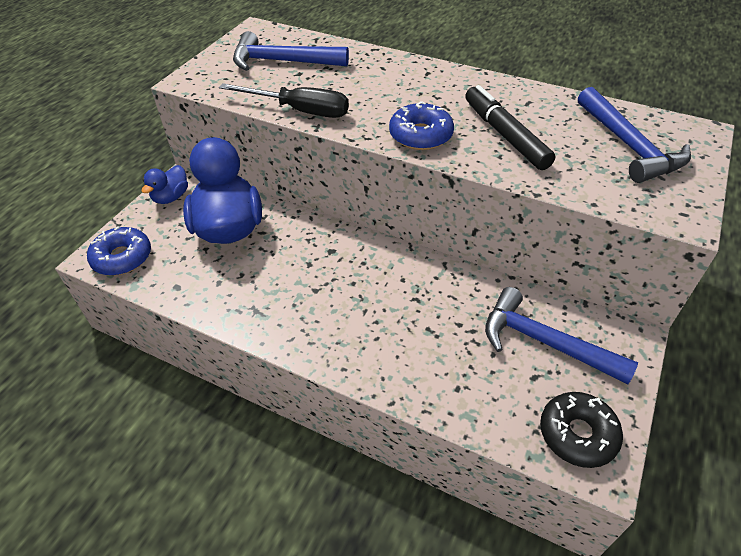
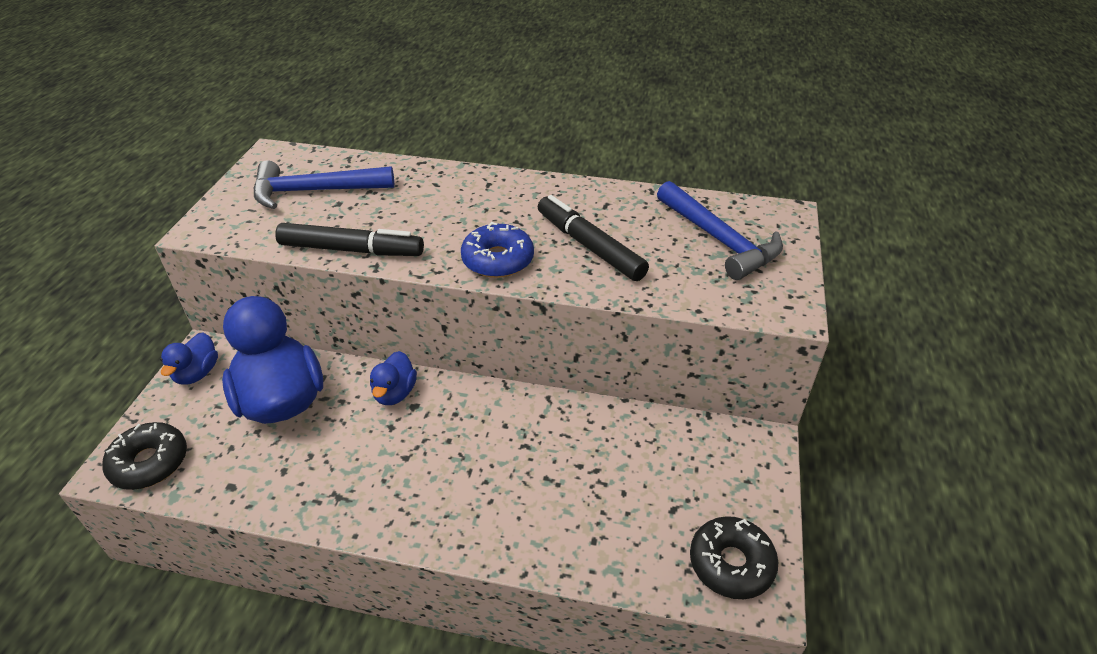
camera: 15 degrees left, 5 degrees down
(122, 258) = (149, 463): blue donut -> black donut
(300, 111) = (350, 250): black screwdriver -> black marker
(318, 238) = (395, 393): none -> blue duck
(544, 342) = (675, 467): blue hammer -> none

